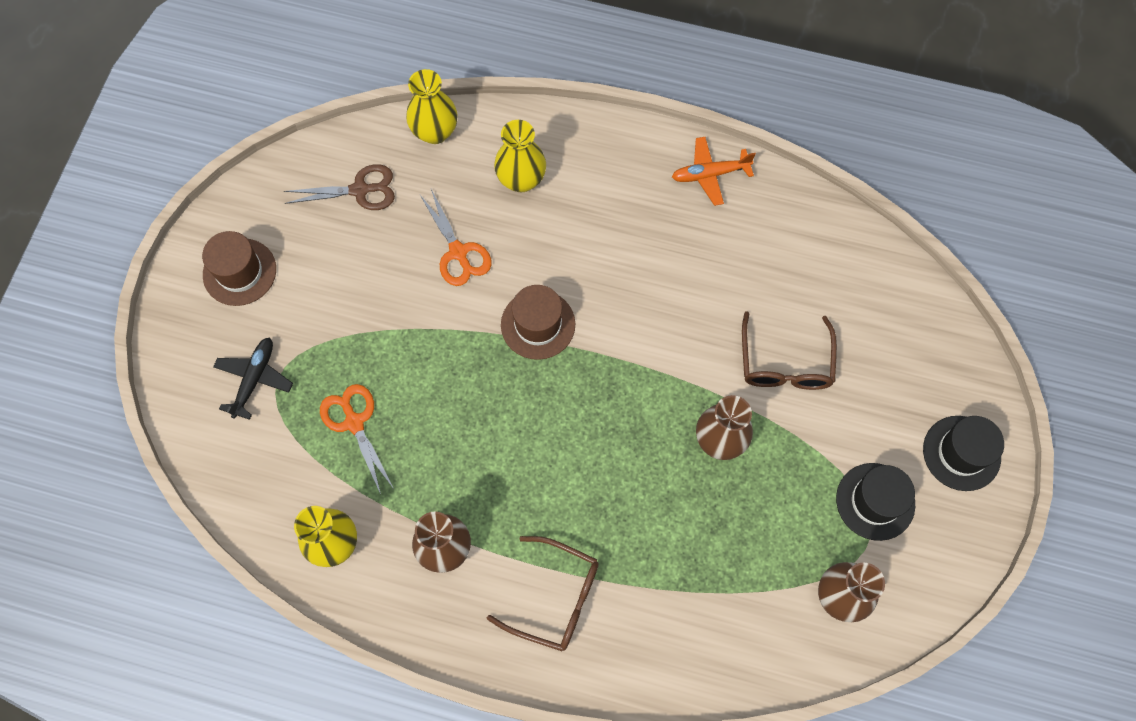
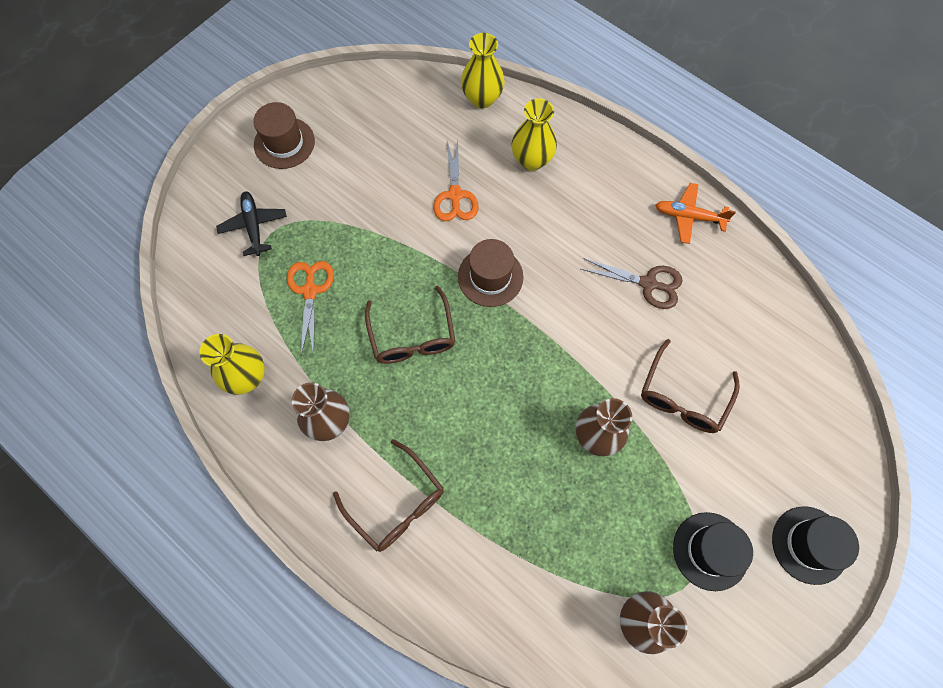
camera: 25 degrees right, 0 degrees up
(254, 379) = (254, 226): black plane -> black plane turned 60 degrees counterclockwise
(360, 190) = (403, 119): brown scissors -> brown scissors (648, 284)
(487, 423) = (412, 336): none -> brown glasses

